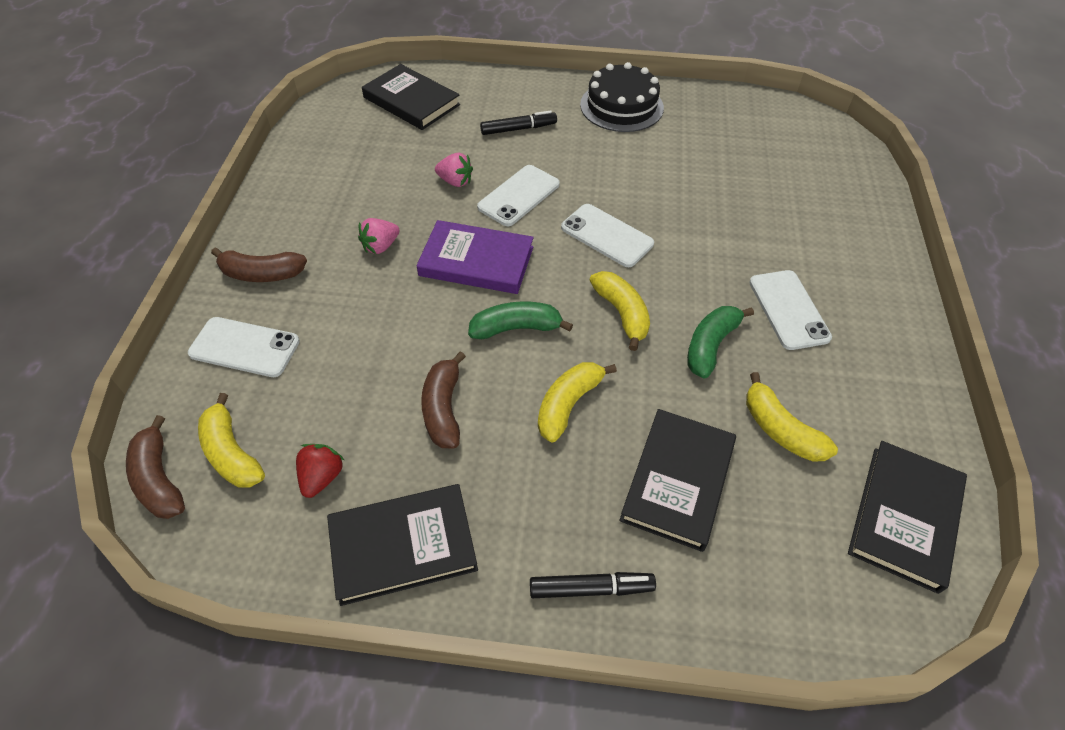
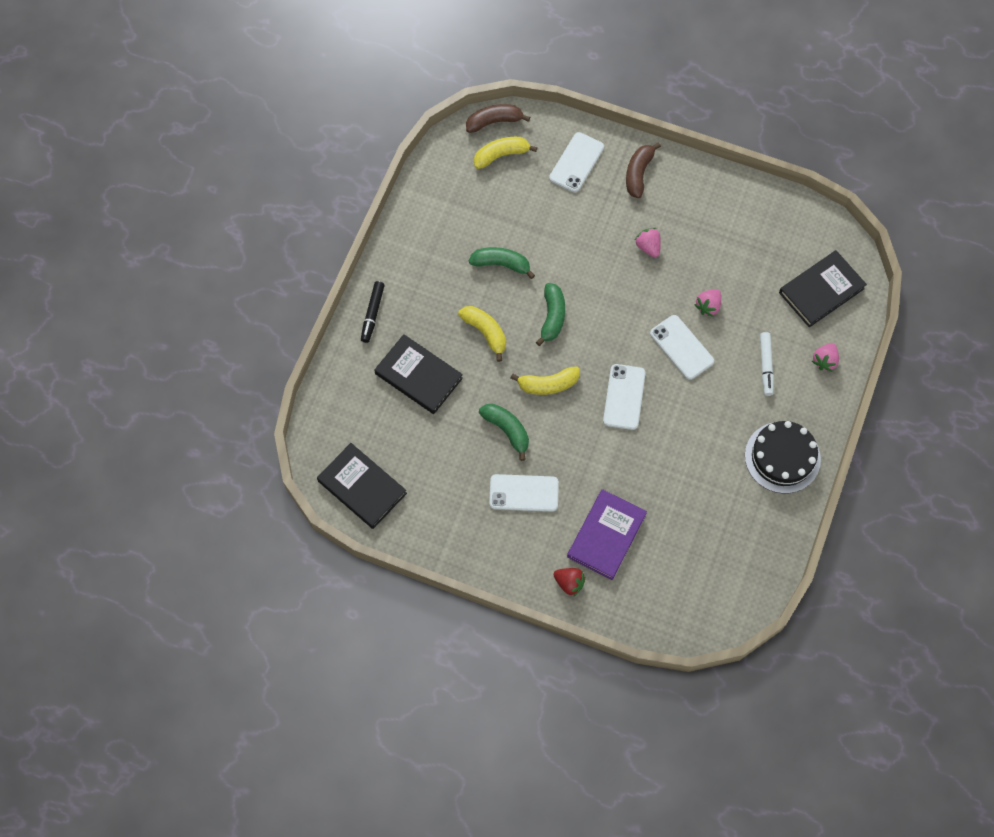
camera: 105 degrees right, 15 degrees up
(322, 477) = (473, 198): red strawberry -> red strawberry (569, 583)
(403, 546) = (421, 232): black book -> none
(443, 409) = (501, 264): brown banana -> green banana
(476, 261) = (619, 305): purple book -> purple book (606, 535)
(497, 91) = (824, 361): none -> pink strawberry
(518, 129) = (765, 366): black marker -> white marker
(606, 236) = (624, 397): white phone -> white phone turned 45 degrees counterclockwise
(780, 429) = (434, 446): yellow banana -> none

